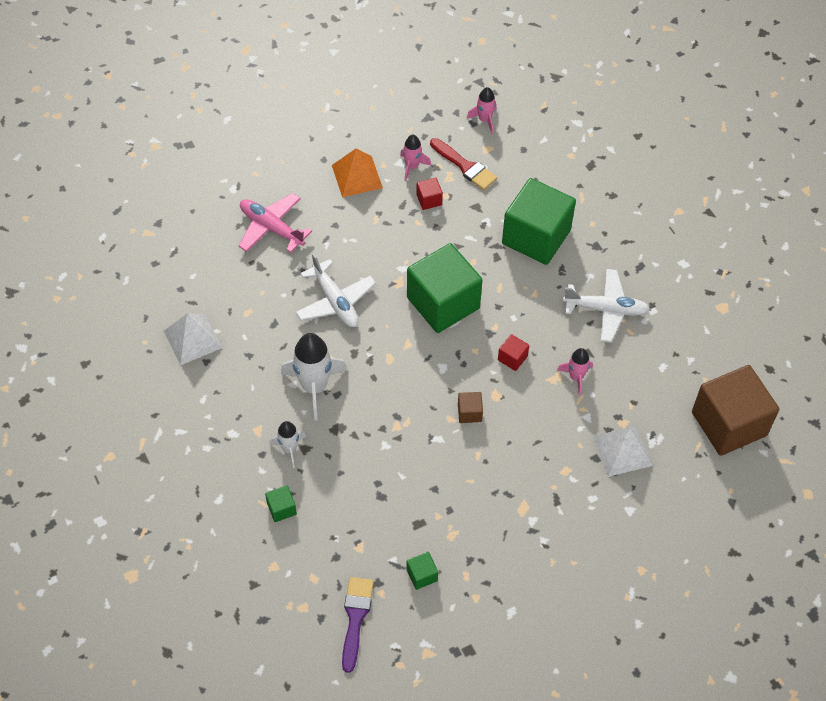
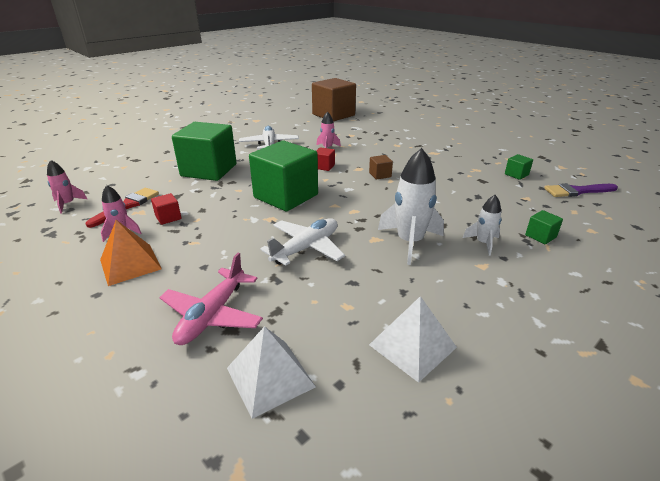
camera: 105 degrees left, 25 degrees down
(622, 450) = (370, 133): white pyramid -> white pyramid (270, 377)

